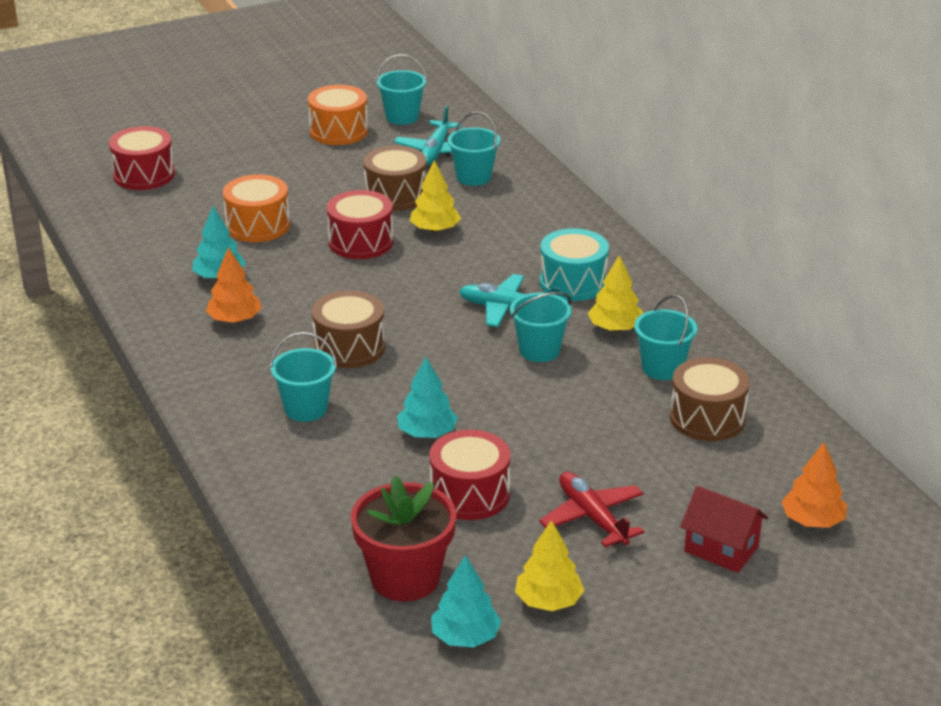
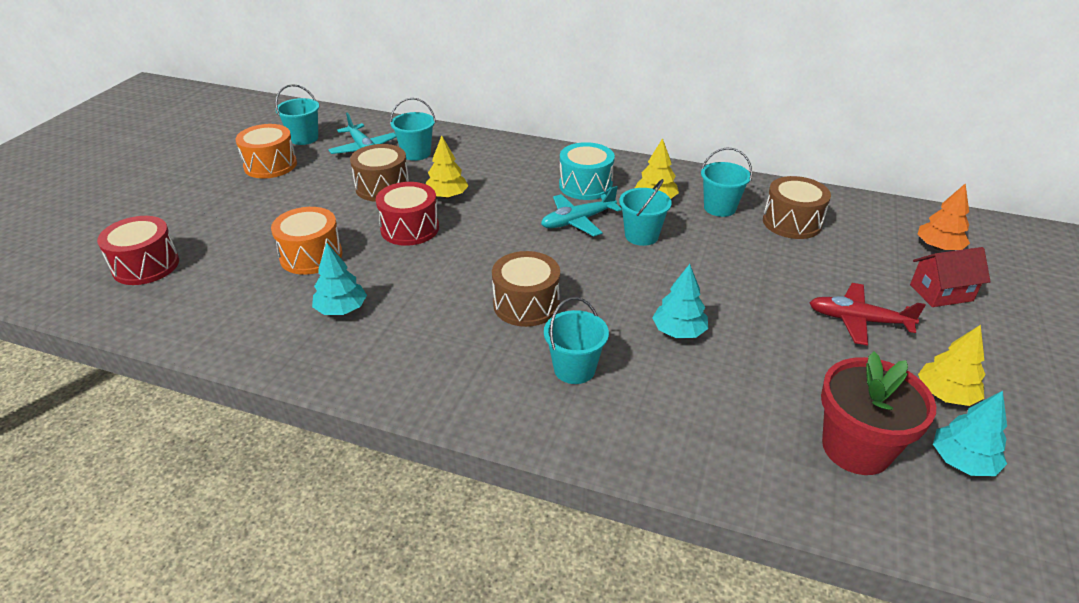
camera: 45 degrees left, 5 degrees up
(234, 320) = (408, 335): orange tree -> none
(470, 494) = (776, 355): red drum -> none

